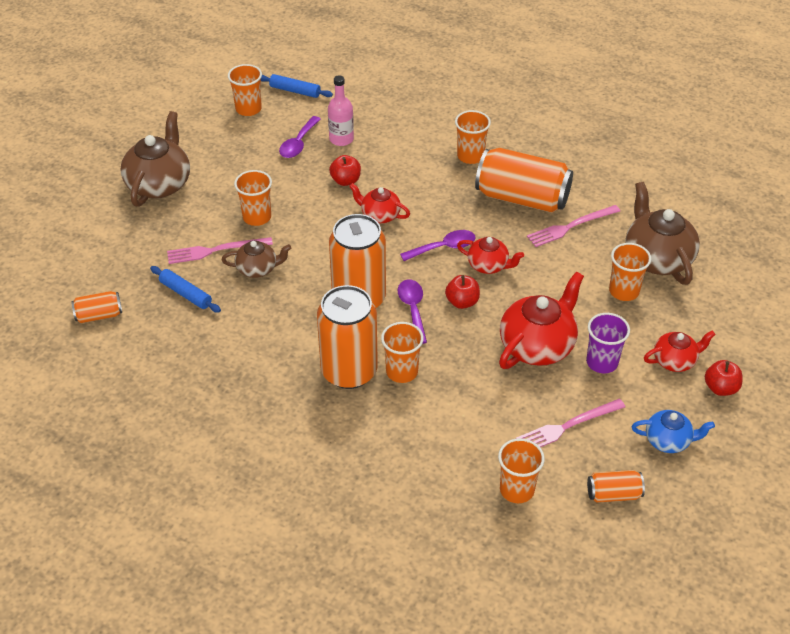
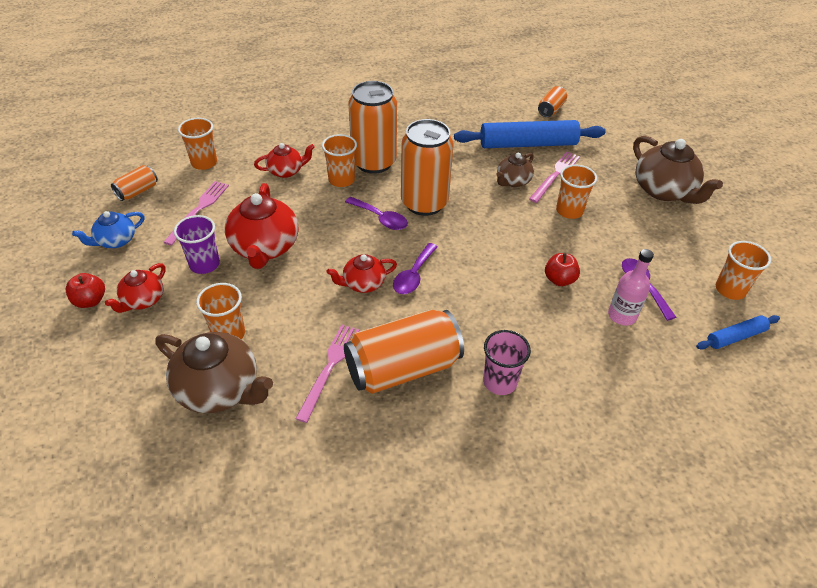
camera: 135 degrees right, 0 degrees up
(186, 294) = (528, 144): blue rolling pin -> blue rolling pin, size x1.95
(380, 215) = (494, 269): red teapot -> red teapot (286, 171)
(462, 302) = (352, 244): red apple -> none
(470, 156) = (500, 382): orange cup -> pink cup

